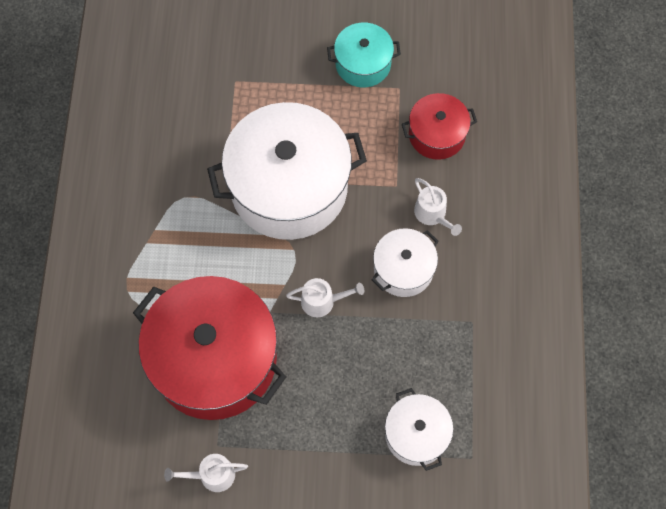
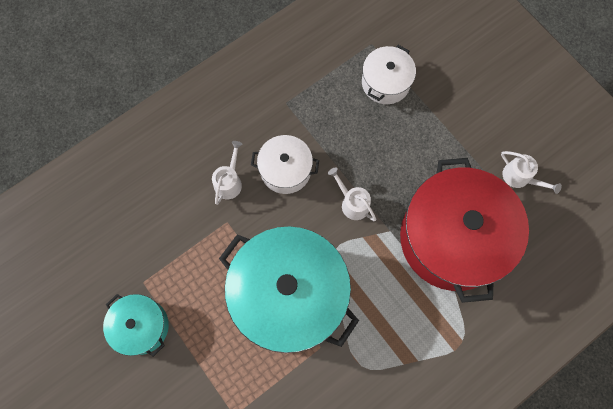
camera: 130 degrees left, 5 degrees up
(289, 187) = (289, 295): white pot -> turquoise pot
(437, 134) = (163, 225): red pot -> none

